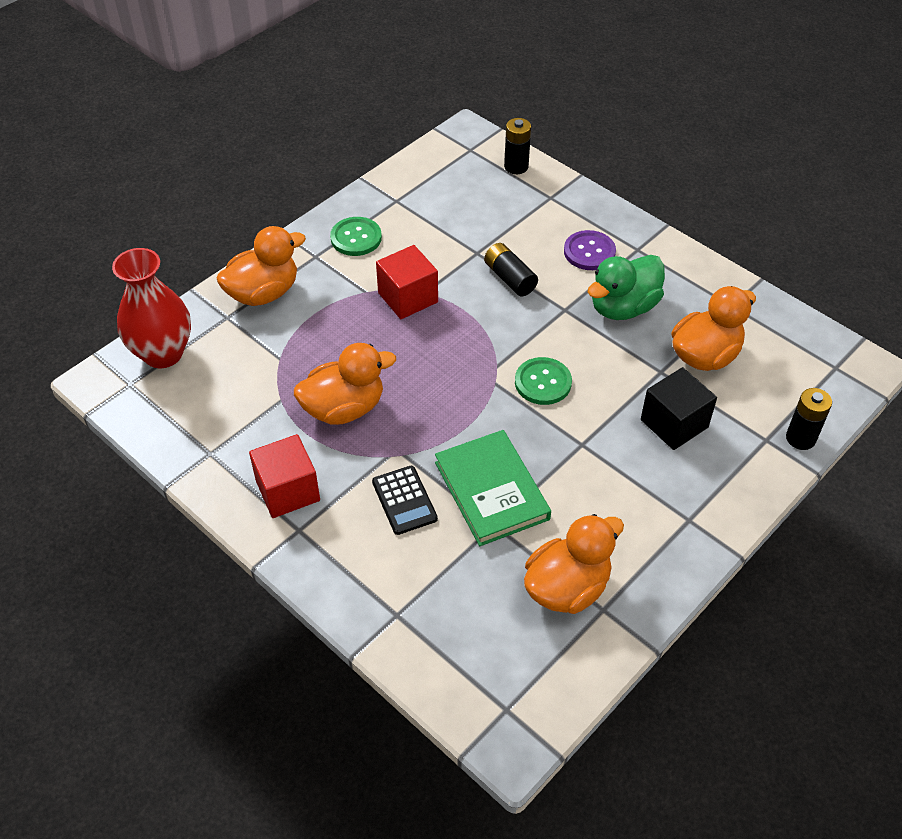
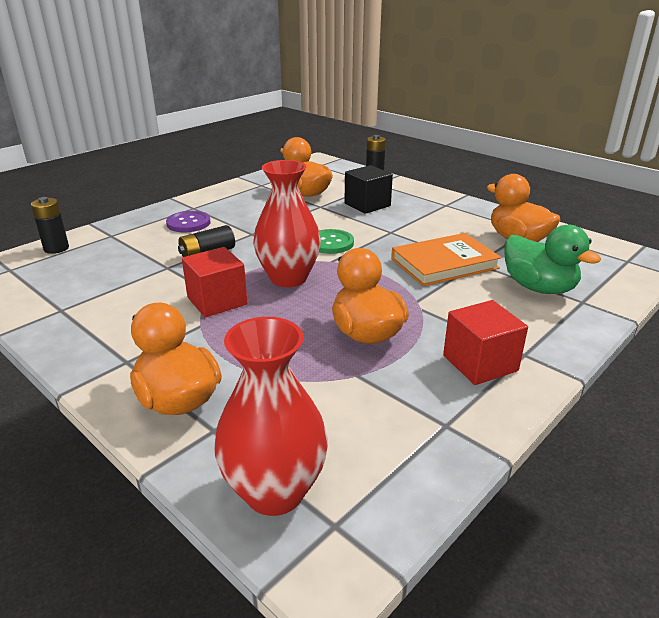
camera: 90 degrees left, 20 degrees down
(356, 238) = (109, 334): green button -> none
(404, 500) = (468, 299): black calculator -> none
(453, 347) = (288, 278): none -> red vase
(491, 490) = (444, 263): green book -> orange book
(623, 307) = (254, 214): green duck -> green duck (538, 287)

